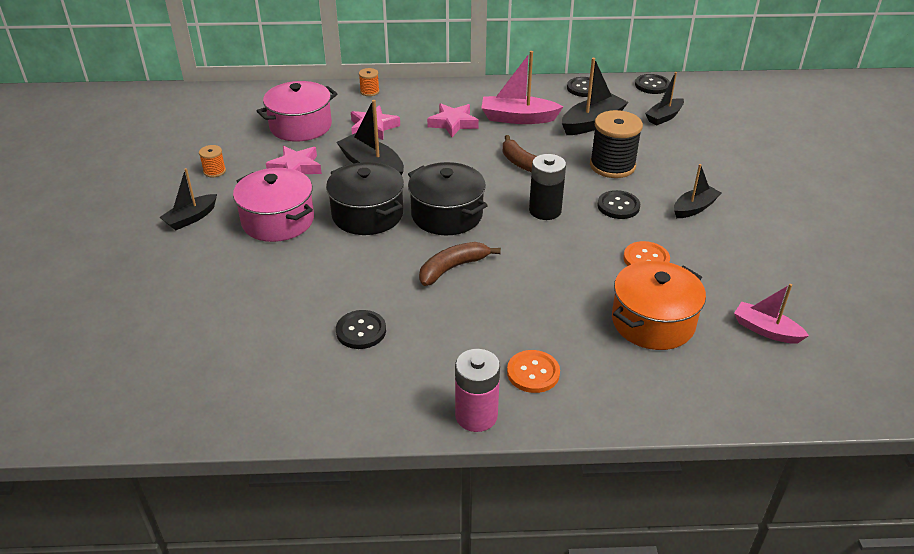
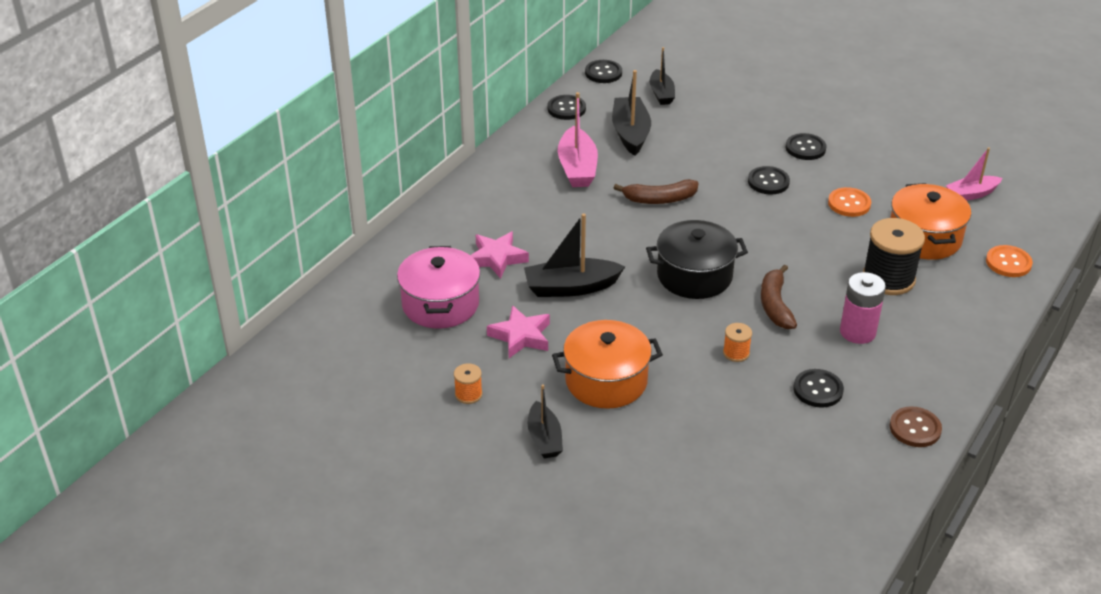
camera: 55 degrees left, 0 degrees up
(278, 221) = (606, 381): pink pot -> orange pot
(358, 410) = (915, 428): none -> brown button
(367, 214) = (649, 321): black pot -> none
(369, 91) = (421, 233): orange spool -> orange spool (736, 353)
(453, 123) = (544, 208): pink star -> none
(476, 415) = (963, 369): pink battery -> pink battery (857, 332)
(518, 118) = (577, 168): pink boat -> pink boat turned 45 degrees counterclockwise
(533, 373) = (937, 321): orange button -> orange button (1008, 263)
(545, 210) = (739, 221): black battery -> none
(612, 166) = (707, 156): black spool -> black spool (888, 278)
(694, 208) = (805, 148): black boat -> black button

